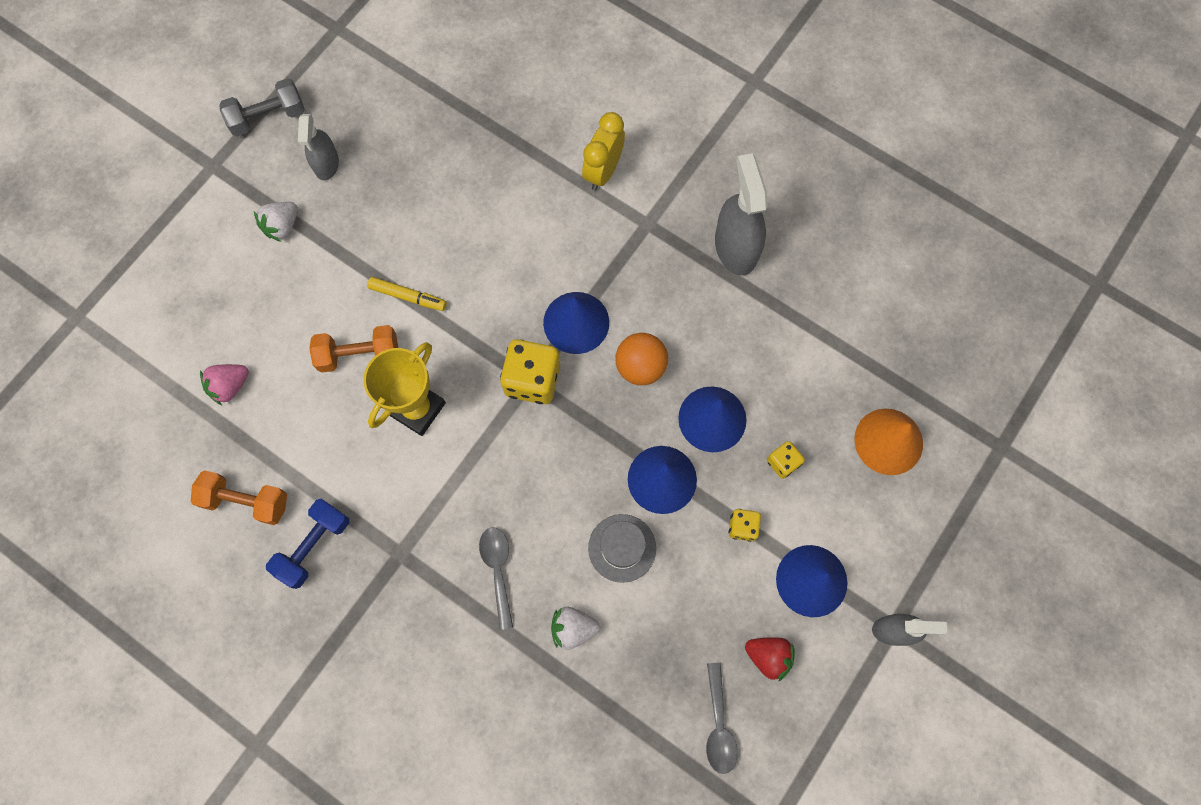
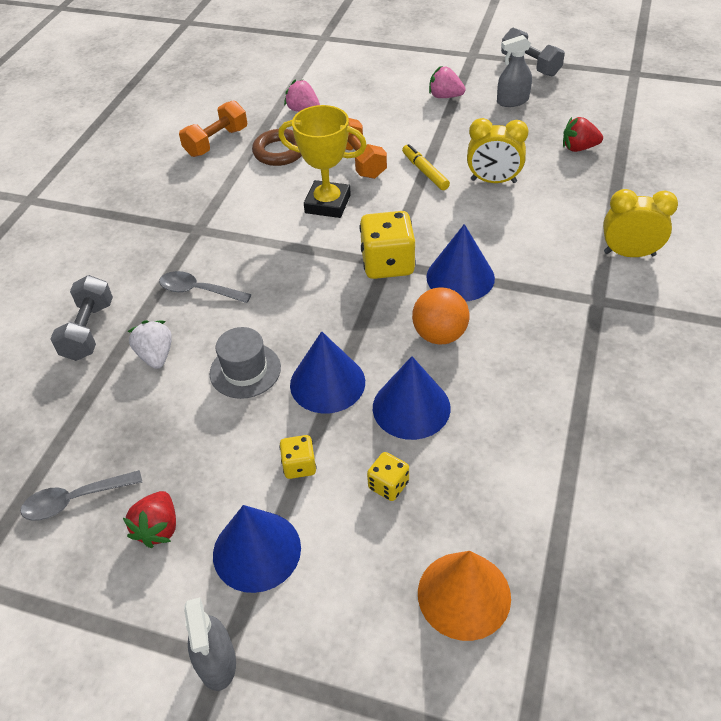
camera: 75 degrees right, 25 degrees down
(246, 501) = (216, 142): orange dumbbell -> orange dumbbell turned 45 degrees clockwise
(282, 226) = (445, 96): white strawberry -> pink strawberry
(301, 434) = (279, 152): none -> brown ring
(314, 546) = (191, 183): blue dumbbell -> none
(408, 296) = (425, 172): yellow marker -> yellow marker turned 150 degrees clockwise
(437, 140) = (578, 148): none -> red strawberry
(452, 238) = (493, 181): none -> yellow clock
(498, 570) = (198, 291): grey spoon -> grey spoon turned 135 degrees counterclockwise
(513, 692) = (88, 331): none -> grey dumbbell
(735, 247) = (621, 377): grey spray bottle -> none

